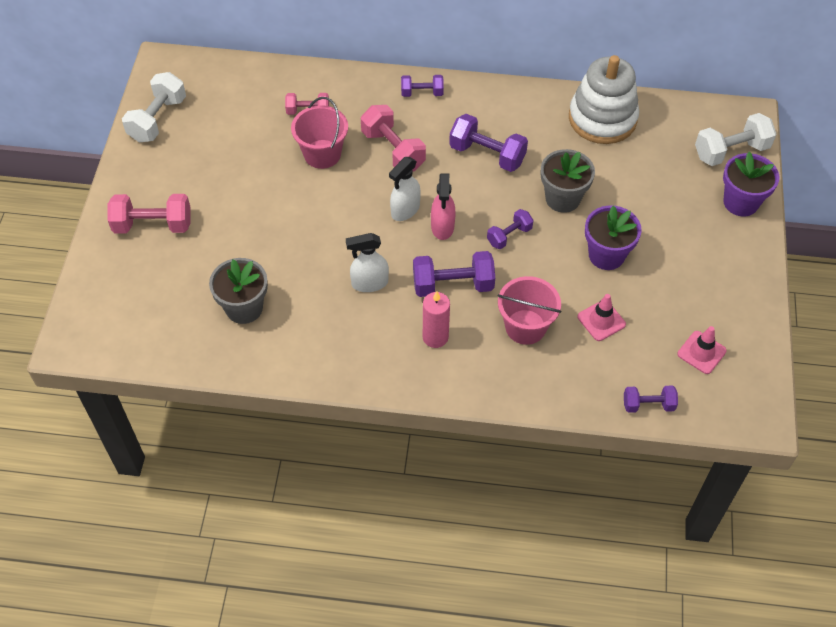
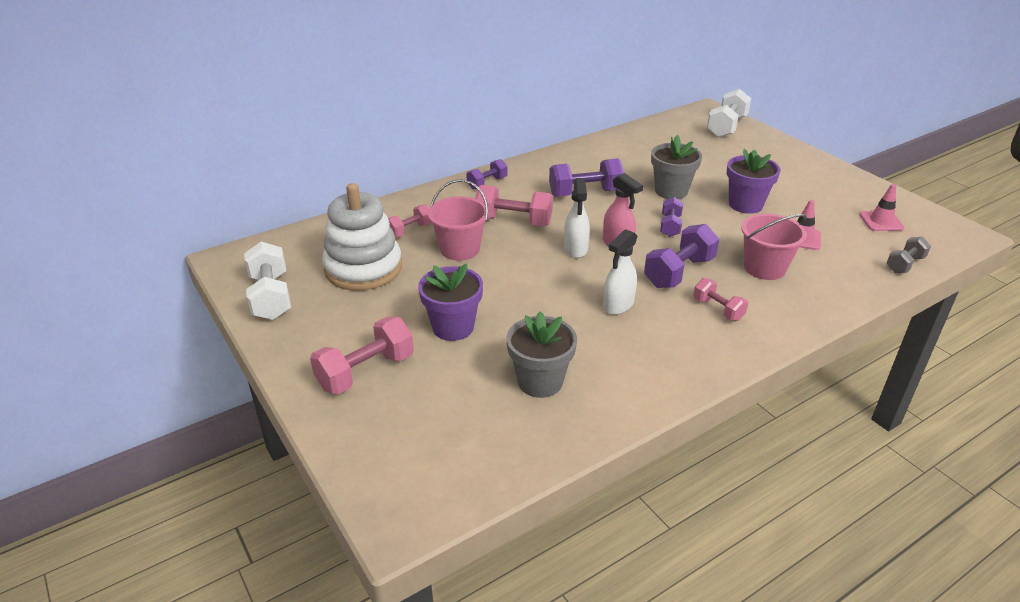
camera: 40 degrees left, 20 degrees down
(435, 337) = (718, 309): pink candle -> pink dumbbell
(602, 118) = (629, 144): white stacking toy -> white stacking toy (363, 268)
(648, 405) = (905, 264): purple dumbbell -> grey dumbbell
(740, 202) = (771, 145): purple flower pot -> purple flower pot (453, 327)

